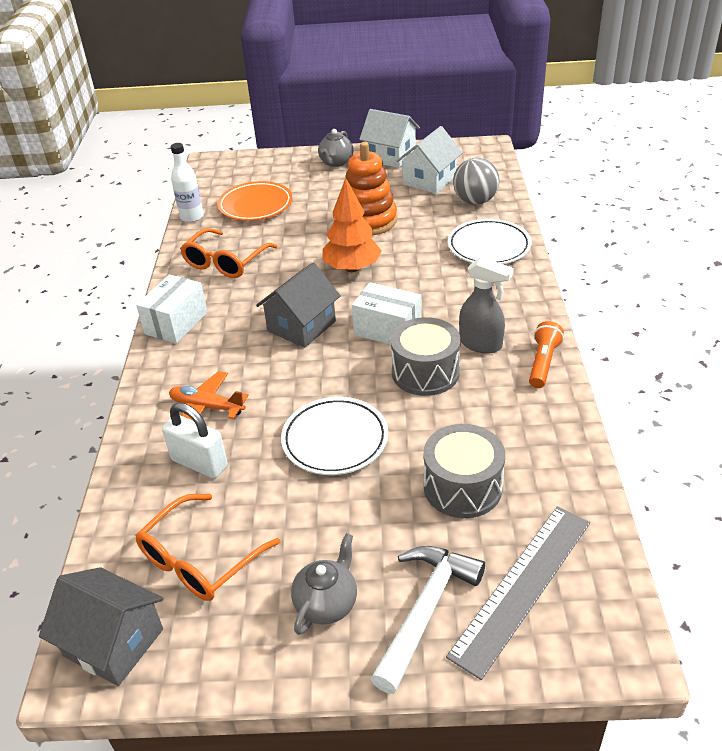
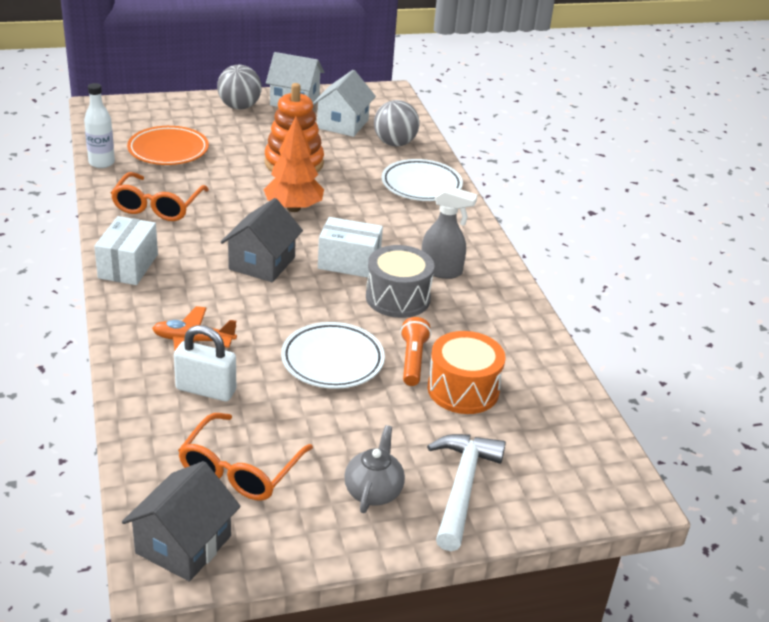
camera: 20 degrees left, 5 degrees down
(114, 642) = (183, 544): grey house -> grey house turned 75 degrees counterclockwise
(336, 162) = (239, 107): grey teapot -> grey ball
(462, 487) = (463, 389): grey drum -> orange drum
(522, 586) = (538, 460): grey ruler -> none
(543, 363) = (502, 284): orange flashlight -> orange flashlight (413, 360)

